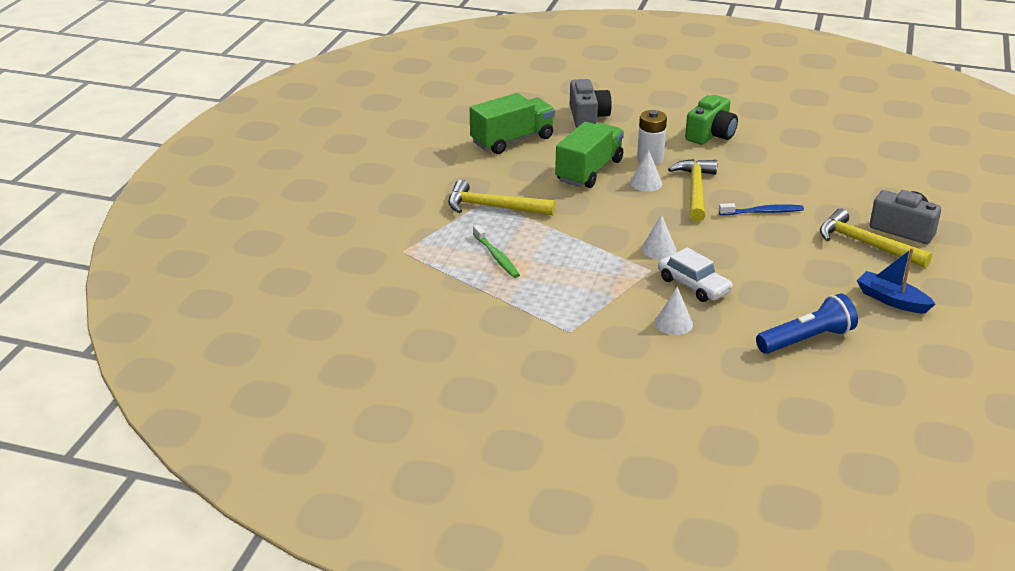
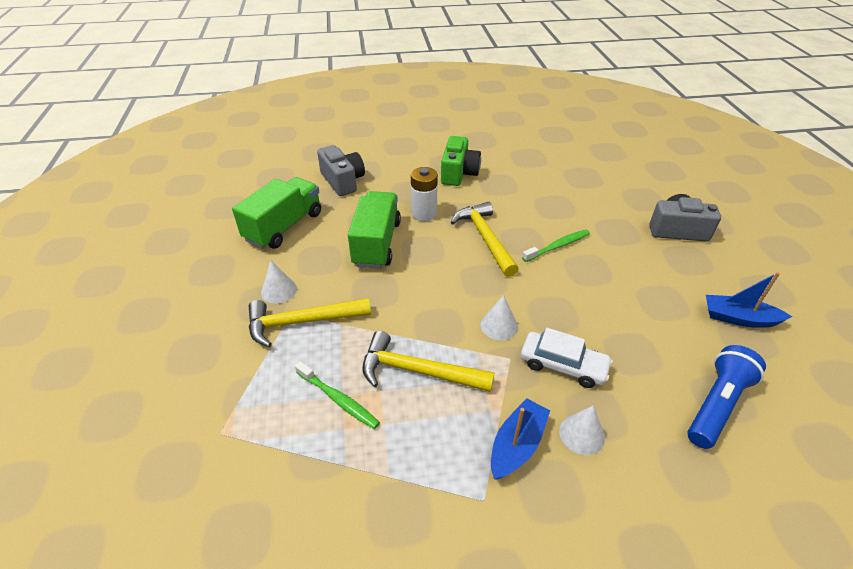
camera: 25 degrees left, 10 degrees up
(616, 314) = (517, 445): none -> blue boat
(646, 183) = (437, 242): white cone -> white cone (279, 290)
(763, 212) = (557, 246): blue toothbrush -> green toothbrush
(866, 244) = (664, 256): yellow hammer -> yellow hammer (418, 371)

